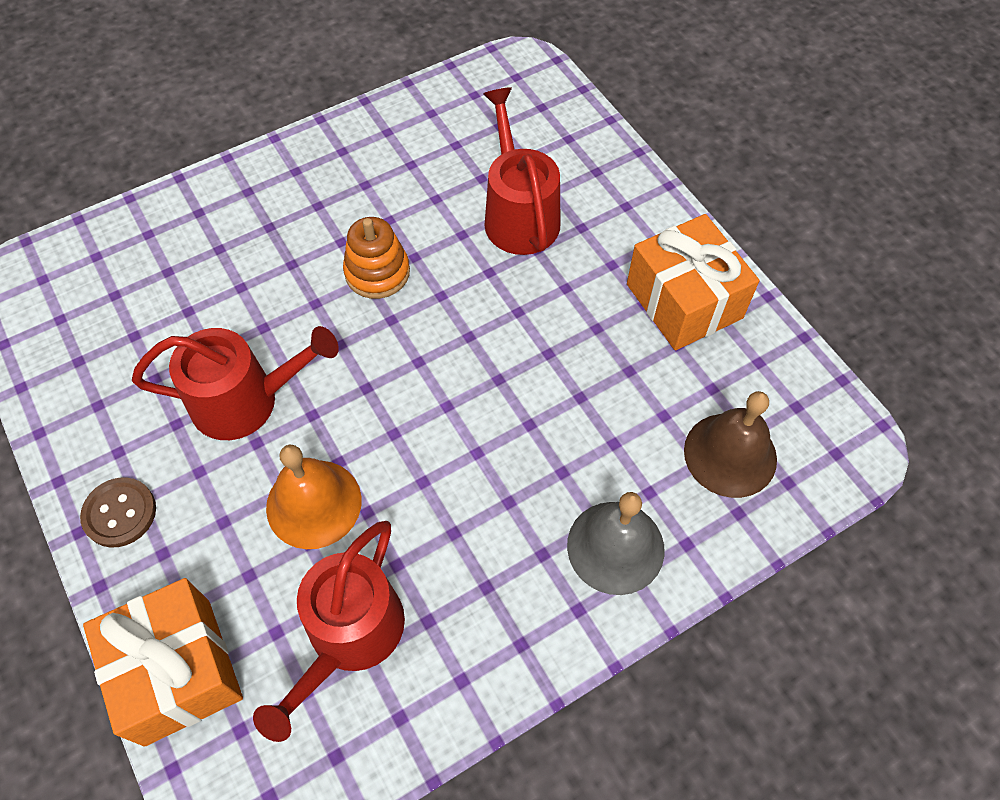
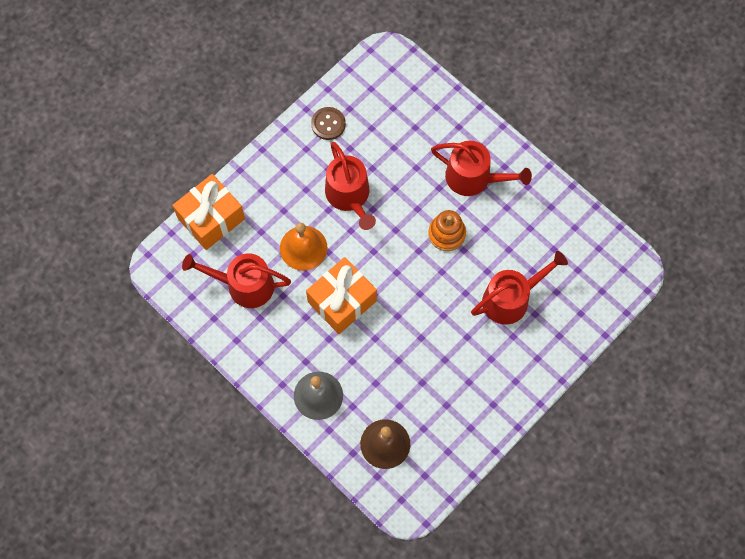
camera: 75 degrees right, 10 degrees up
(120, 513) = (275, 163): brown button -> brown button (328, 124)
(296, 213) = (473, 177): none -> red watering can
(684, 301) = (477, 404): orange gift -> orange gift (342, 301)

